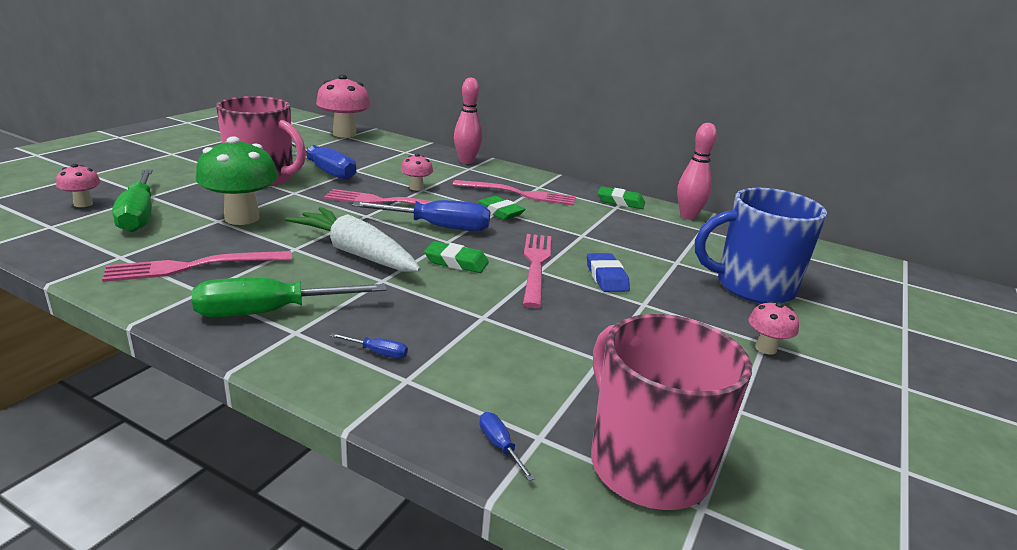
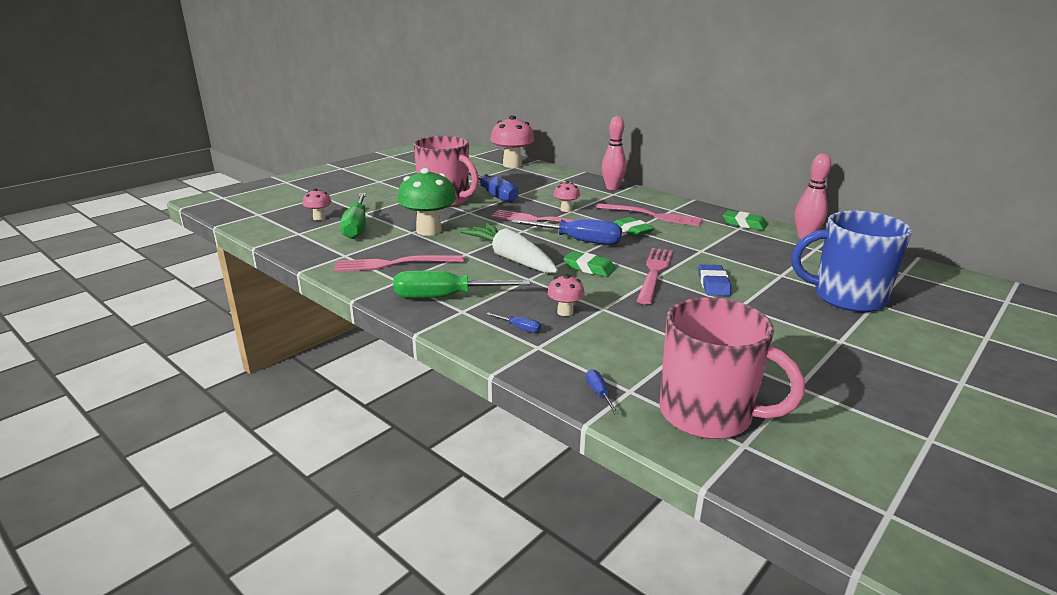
camera: 15 degrees right, 0 degrees up
(646, 464) = (708, 414): pink mug -> pink mug turned 135 degrees clockwise
(765, 348) = (840, 345): pink mushroom -> pink mushroom (565, 312)

